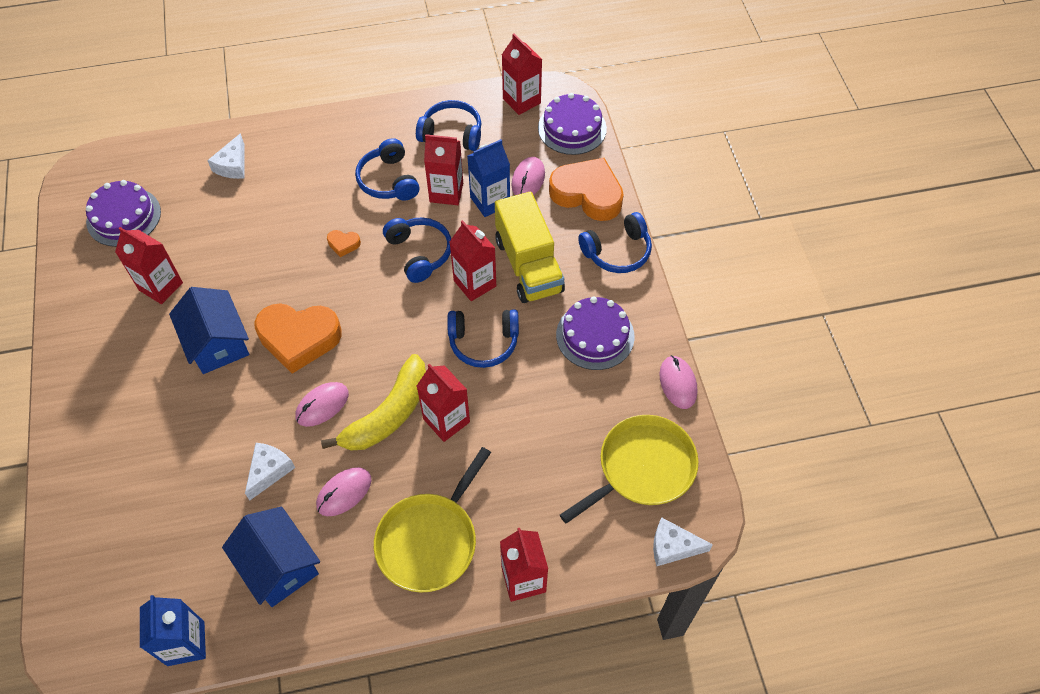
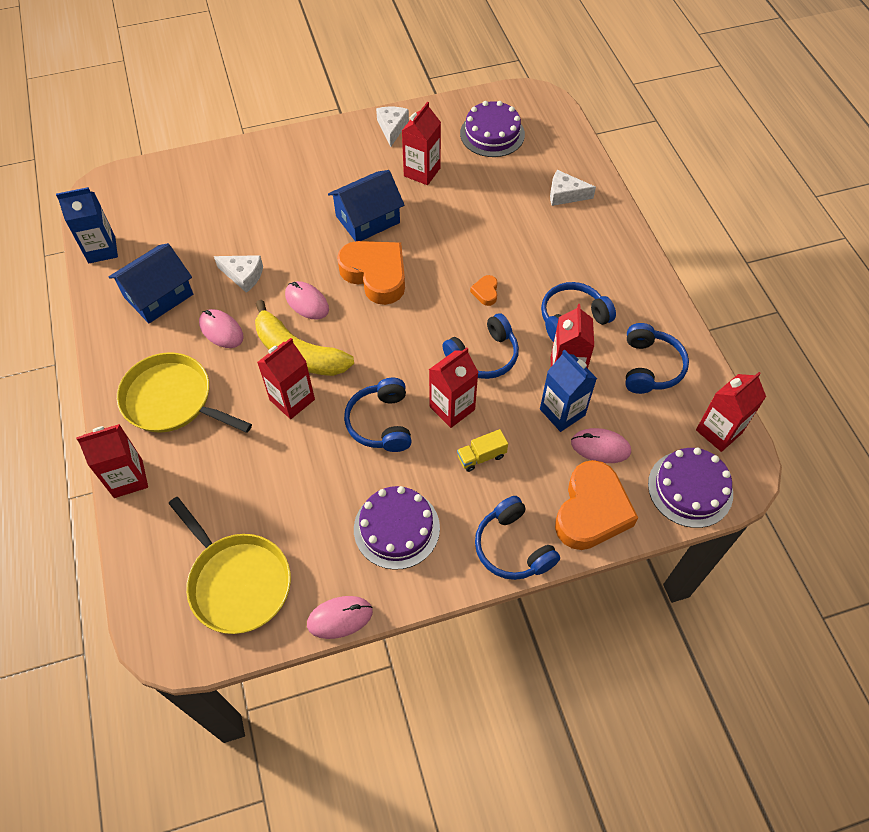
camera: 85 degrees right, 0 degrees up
(299, 338) = (375, 275): orange heart -> orange heart turned 135 degrees clockwise
(528, 265) = (481, 456): yellow truck -> yellow truck, size x0.44
(673, 546) = (148, 614): white cheese -> white cheese (392, 128)

